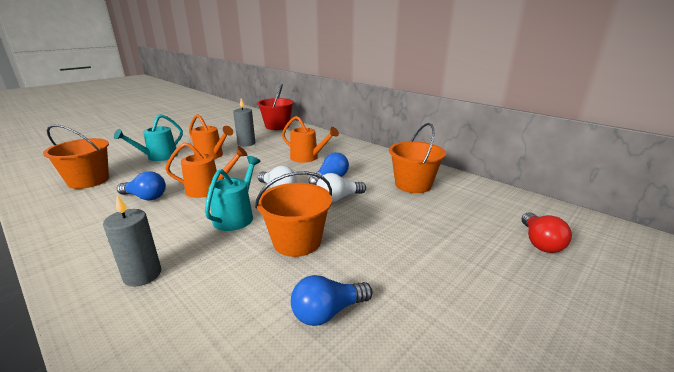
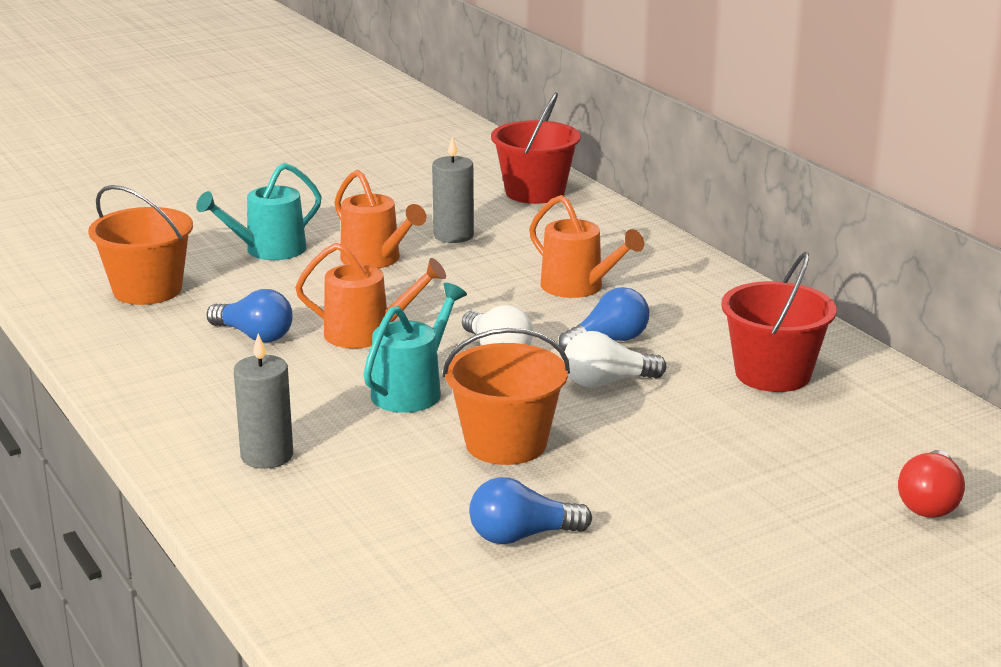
camera: 15 degrees right, 0 degrees up
(413, 184) = (772, 374): orange bucket -> red bucket

